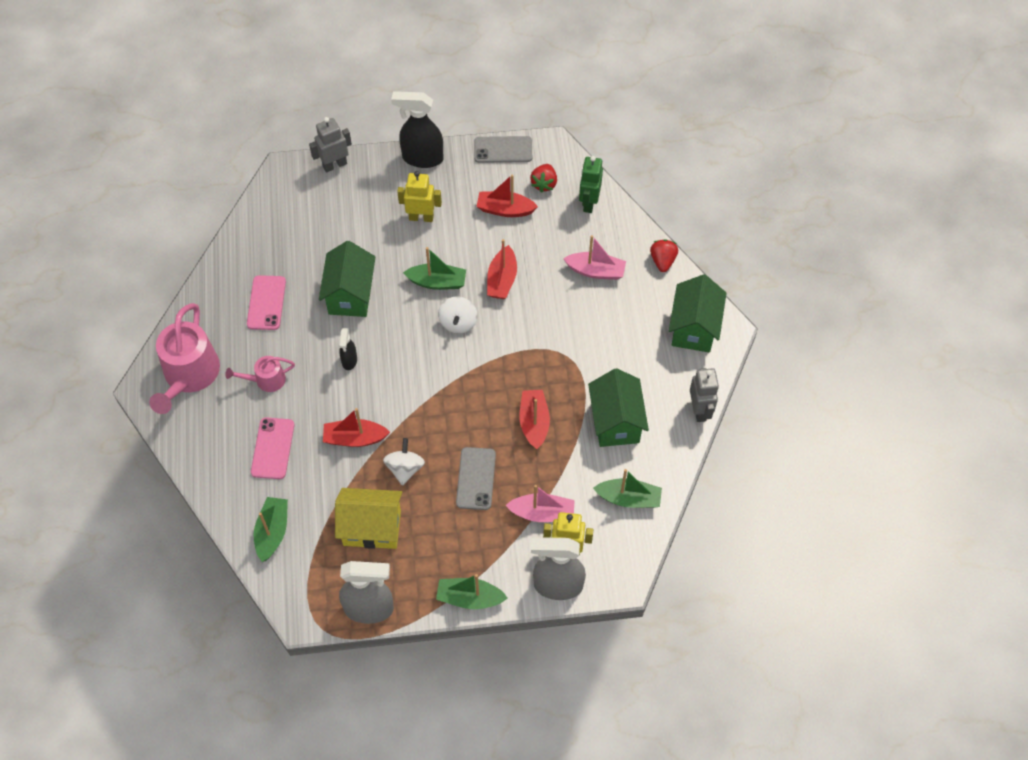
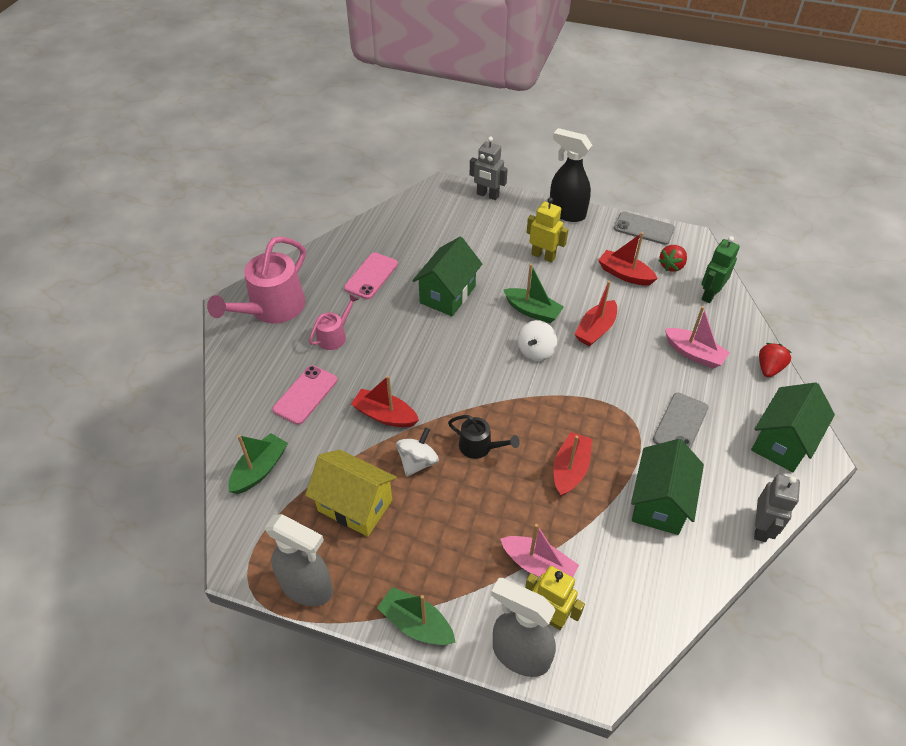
camera: 25 degrees right, 10 degrees down
(266, 380) = (334, 336): pink watering can -> pink watering can turned 120 degrees clockwise
(334, 165) = (487, 195): grey robot -> grey robot turned 150 degrees counterclockwise
(349, 361) = (417, 347): black spray bottle -> none
(450, 433) = (479, 447): none -> black watering can
(476, 478) = (484, 500): grey phone -> grey phone (680, 424)
(628, 498) = (643, 590): green boat -> none

